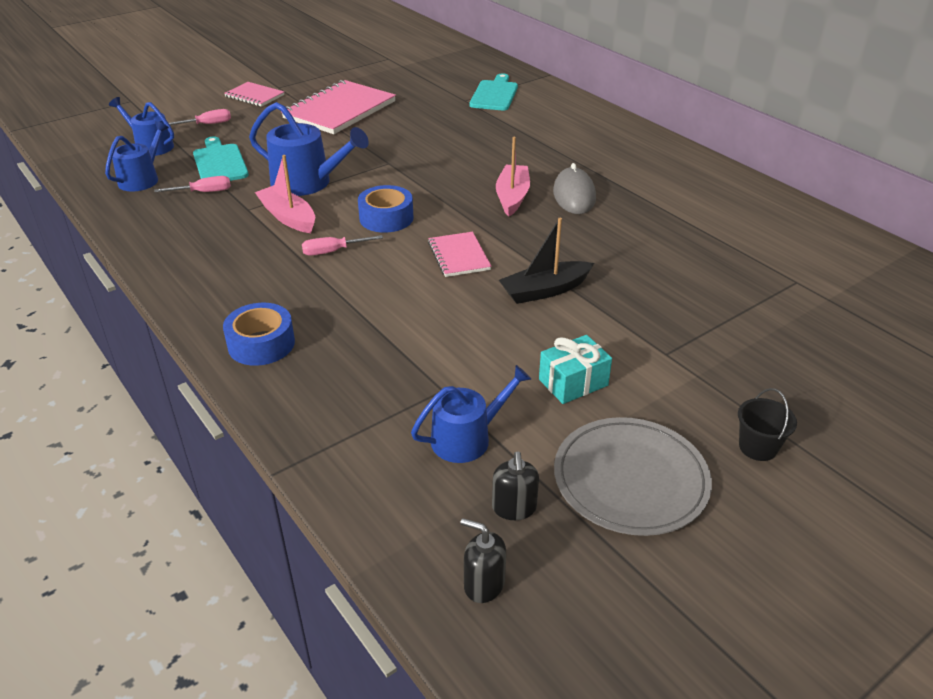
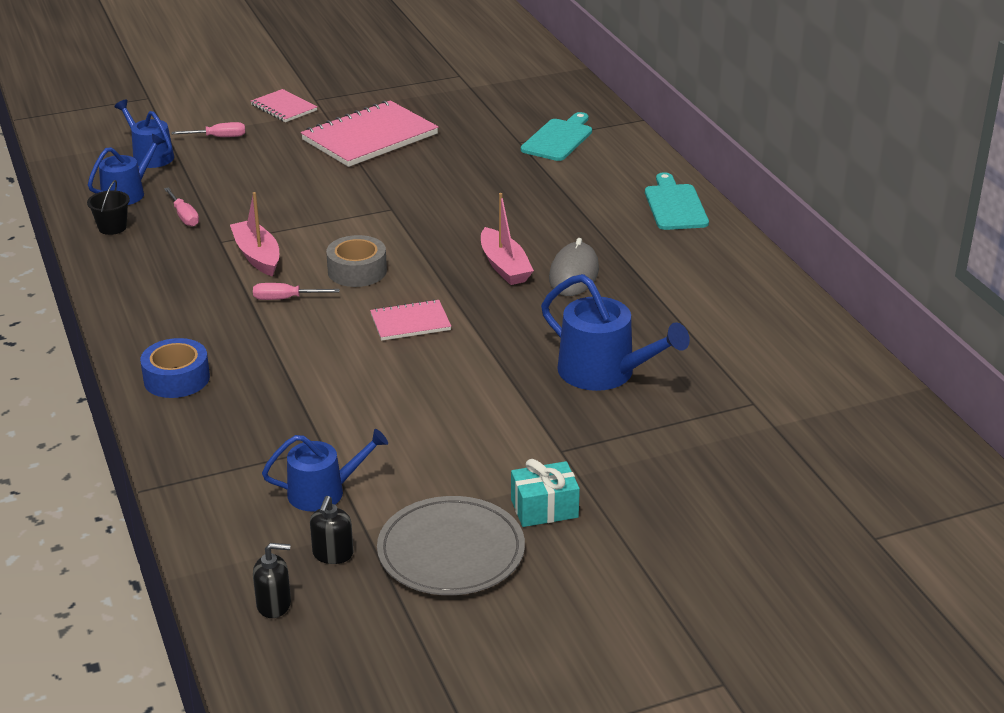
camera: 15 degrees right, 5 degrees down
(204, 192) = (184, 216): pink screwdriver -> pink screwdriver turned 60 degrees clockwise
(219, 163) = (213, 185): turquoise cutting board -> turquoise cutting board (675, 205)
(307, 183) = (294, 220): blue watering can -> blue watering can (604, 372)
(386, 218) = (357, 271): blue tape -> grey tape
(459, 256) = (410, 322): pink notebook -> pink notebook turned 75 degrees clockwise
(483, 584) = (274, 604): black soap dispenser -> black soap dispenser turned 135 degrees clockwise
(512, 197) = (504, 266): pink boat -> pink boat turned 135 degrees clockwise
(545, 290) = (478, 371): black boat -> none
(573, 382) = (451, 461): turquoise gift -> turquoise gift (544, 508)
(757, 447) = (590, 547): black bucket -> black bucket (112, 227)

